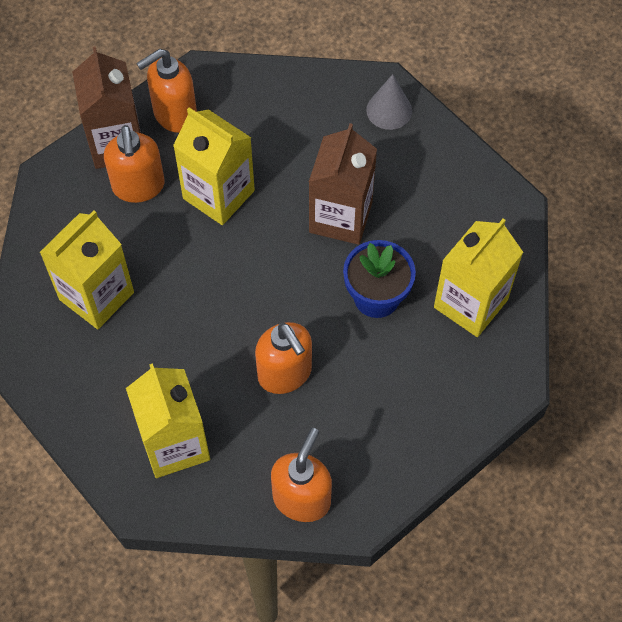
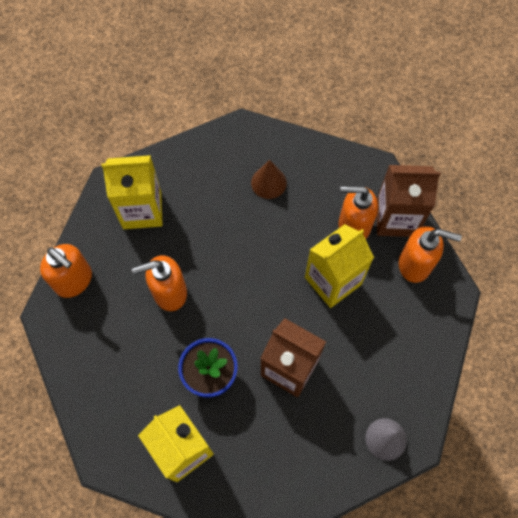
camera: 105 degrees right, 5 degrees up
(96, 296) = (268, 182): yellow carton -> brown cone
(174, 114) = (415, 264): orange soap dispenser -> orange soap dispenser turned 120 degrees clockwise

